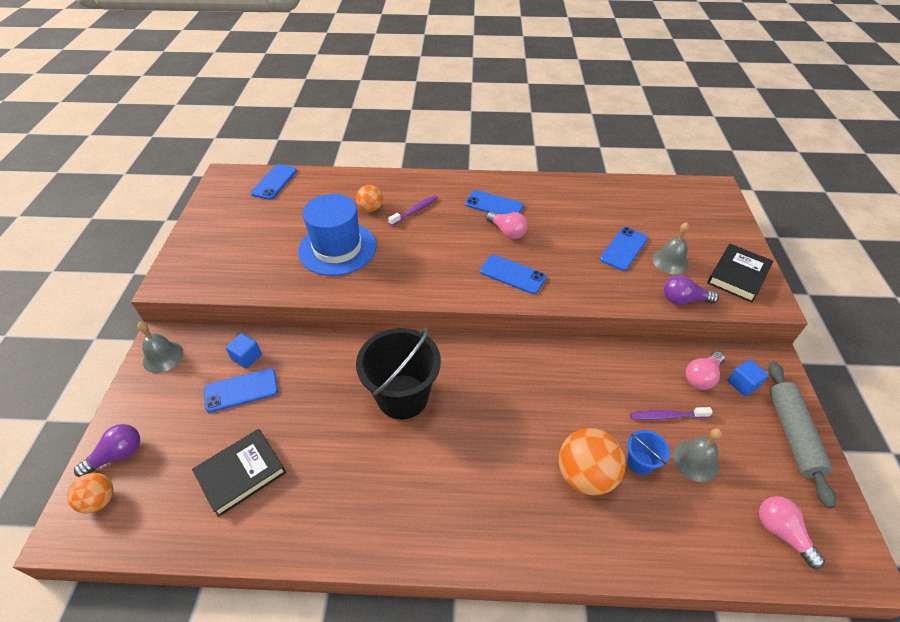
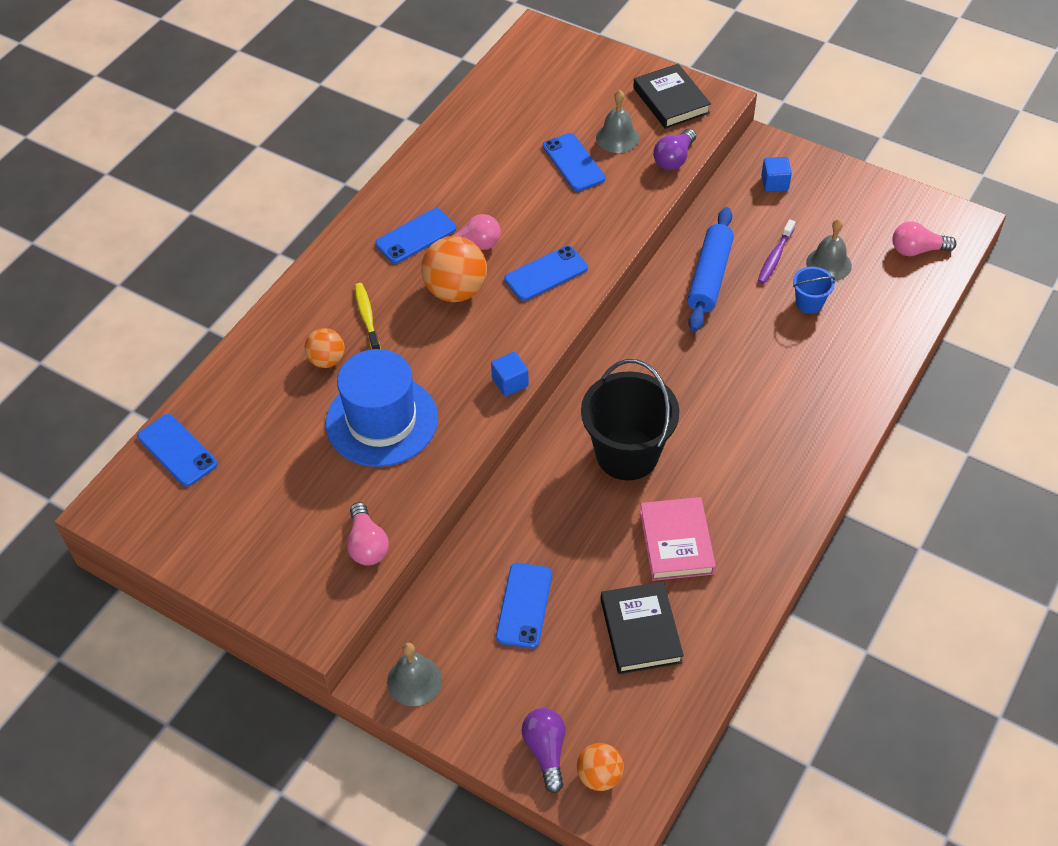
camera: 60 degrees left, 5 degrees up
(247, 357) = (475, 588): blue cube -> blue cube (510, 382)
(335, 463) = (676, 542): none -> pink book
(415, 211) = (367, 316): purple toothbrush -> yellow toothbrush
(585, 475) = (799, 348): orange ball -> orange ball (456, 291)
(607, 379) = (709, 277): none -> blue rolling pin
(701, 377) = (749, 206): pink light bulb -> pink light bulb (367, 544)
(792, 434) = (842, 184): grey rolling pin -> none

